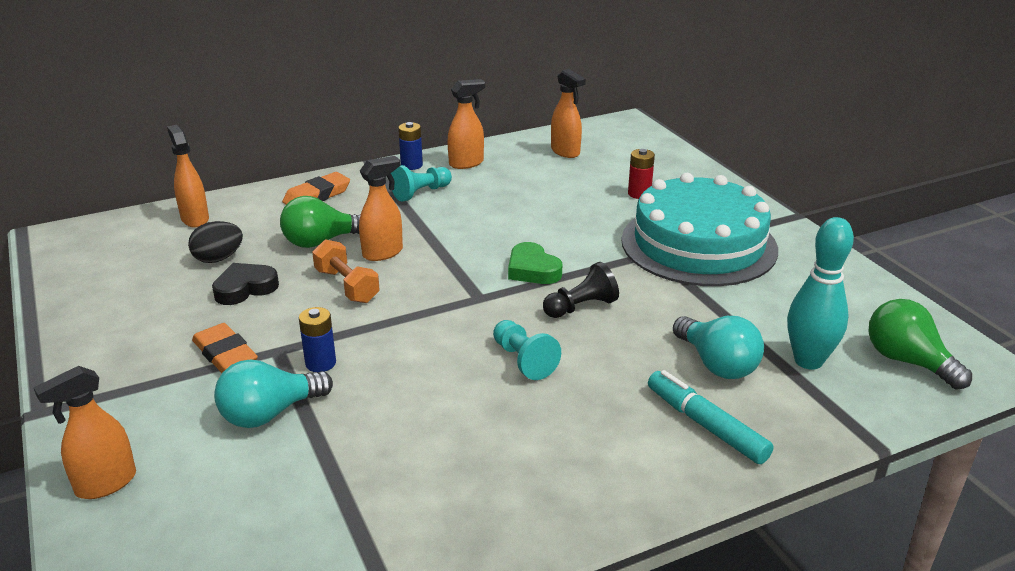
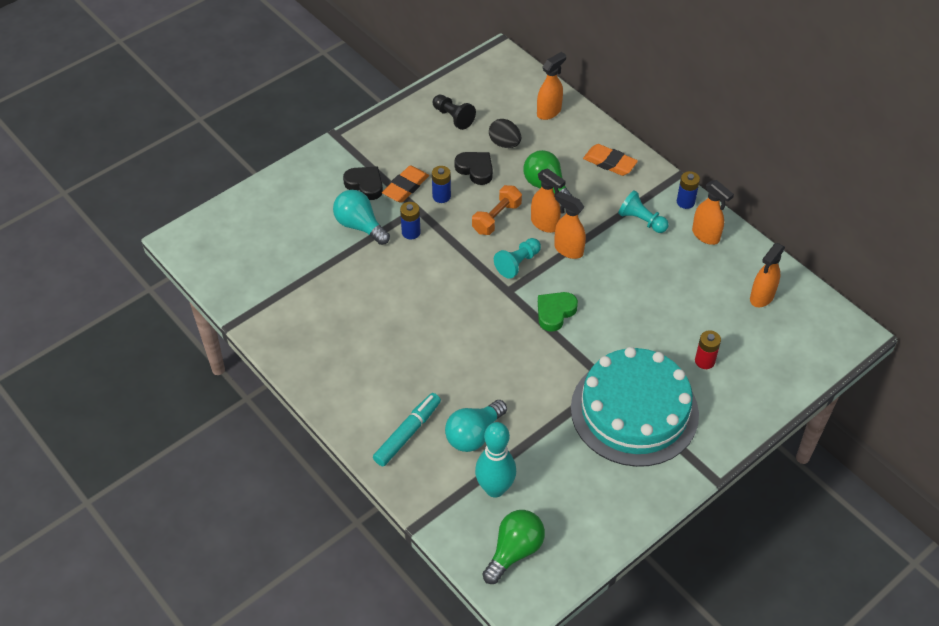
camera: 75 degrees right, 20 degrees up
(105, 484) = (291, 183): orange spray bottle -> orange spray bottle (568, 250)
(186, 395) = (365, 185): none -> black heart
(271, 324) = (441, 196): none -> blue battery
(523, 360) = (445, 329): turquoise pawn -> turquoise pawn (517, 263)
(581, 307) = (516, 349): black pawn -> black pawn (453, 117)

